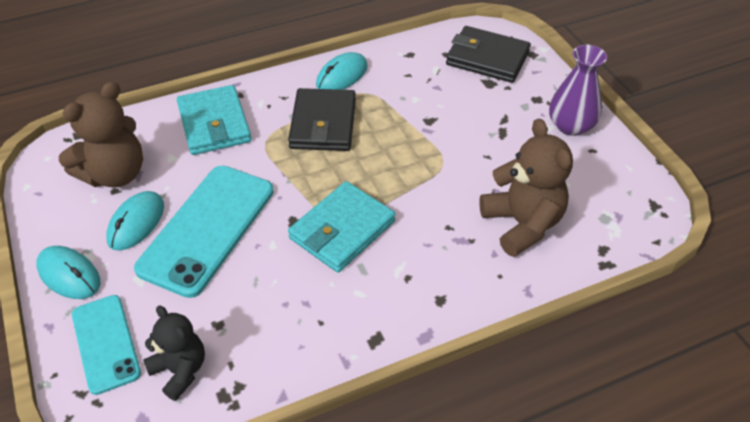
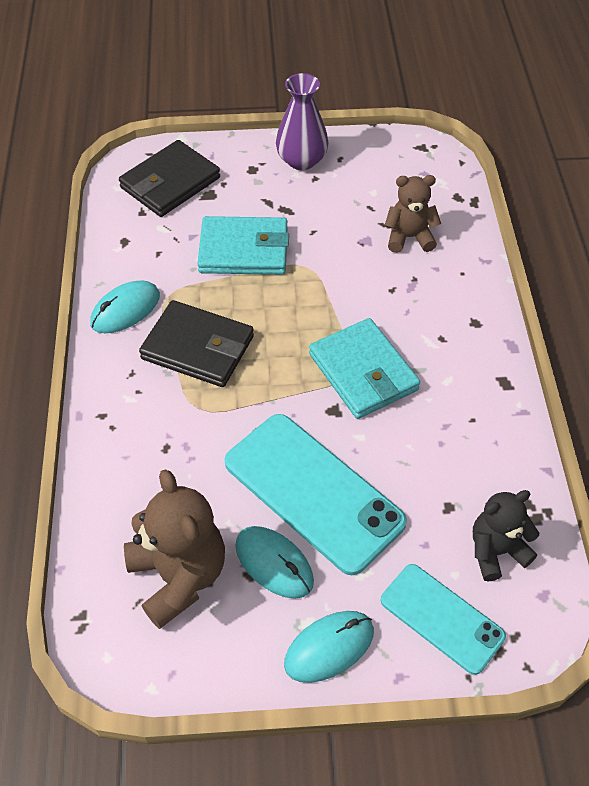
camera: 70 degrees left, 5 degrees up
(106, 343) = (442, 618): turquoise phone -> turquoise phone turned 45 degrees clockwise
(214, 124) = (141, 452): turquoise wallet -> turquoise wallet (244, 250)
(342, 76) = (125, 310): turquoise mouse -> turquoise mouse turned 75 degrees clockwise
(522, 224) = (409, 237): brown teddy bear -> brown teddy bear, size x0.64

